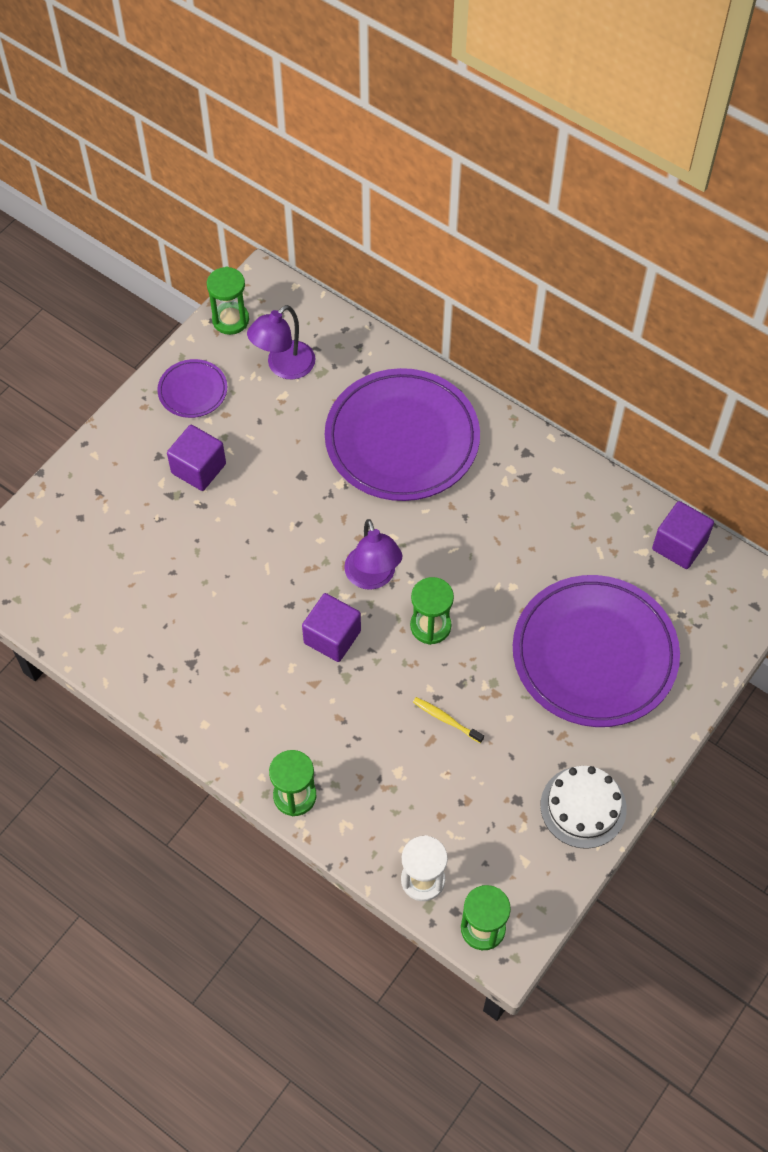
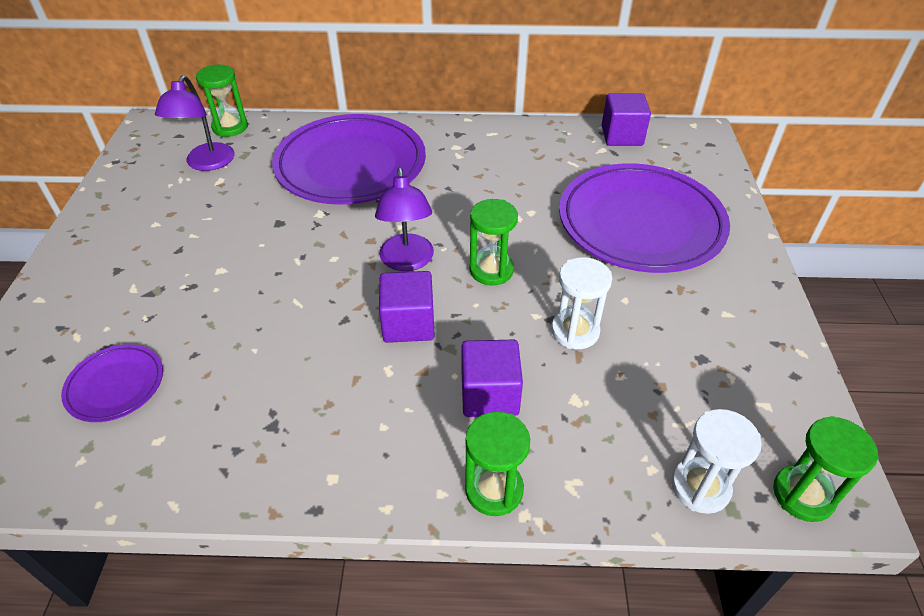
camera: 35 degrees left, 15 degrees down
(193, 391) = (125, 211): purple plate -> purple plate (115, 385)
(198, 468) = (168, 261): purple cube -> purple cube (489, 394)
(230, 320) = (133, 155): green hourglass -> green hourglass (230, 127)
(373, 577) = (407, 261): purple lamp -> purple lamp turned 45 degrees clockwise
(446, 719) = (575, 331): yellow toothbrush -> white hourglass
(583, 807) = (757, 331): white cake -> none

